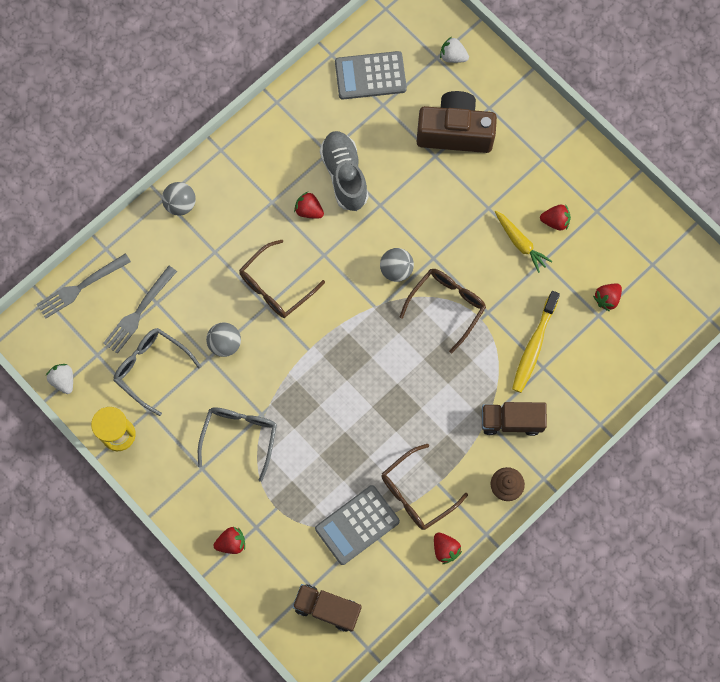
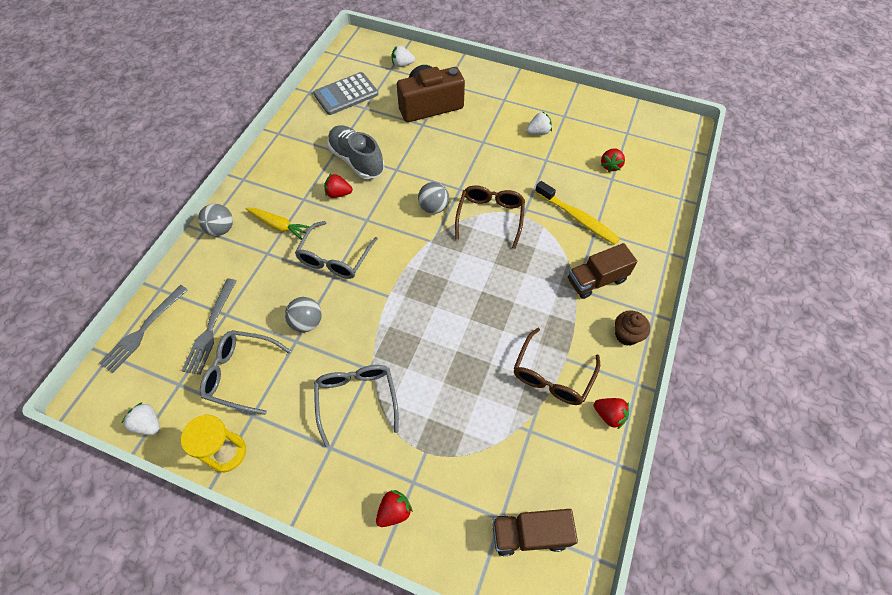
camera: 25 degrees left, 15 degrees down
(276, 286) = (335, 258): brown glasses -> grey glasses
(357, 525) = (513, 431): grey calculator -> none
(520, 243) = (521, 154): yellow carrot -> yellow carrot (279, 225)
(534, 346) = (577, 218): yellow toothbrush -> yellow toothbrush turned 45 degrees counterclockwise
(555, 221) = (538, 132): red strawberry -> white strawberry

